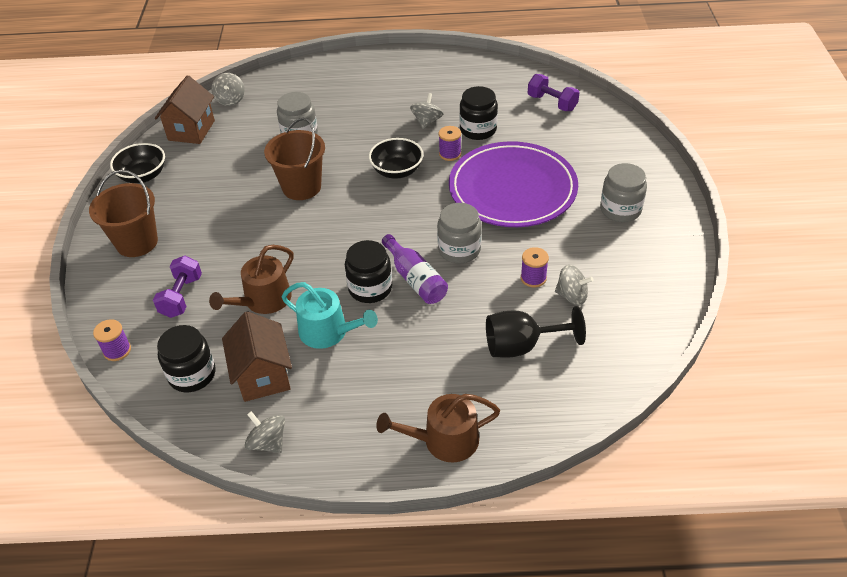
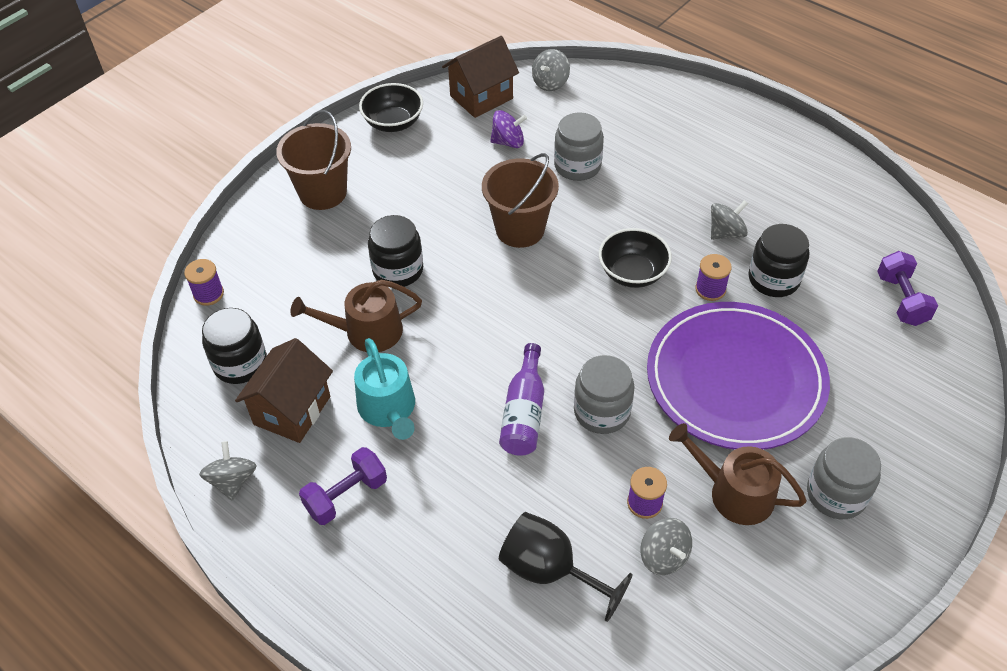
camera: 40 degrees right, 5 degrees up
(181, 296) = (305, 276): purple dumbbell -> purple dumbbell (346, 496)
(239, 145) = (508, 142): none -> purple spinning top
(370, 288) = (471, 390): black jar -> black jar (398, 270)
(444, 440) = (374, 608): brown watering can -> brown watering can (734, 492)

